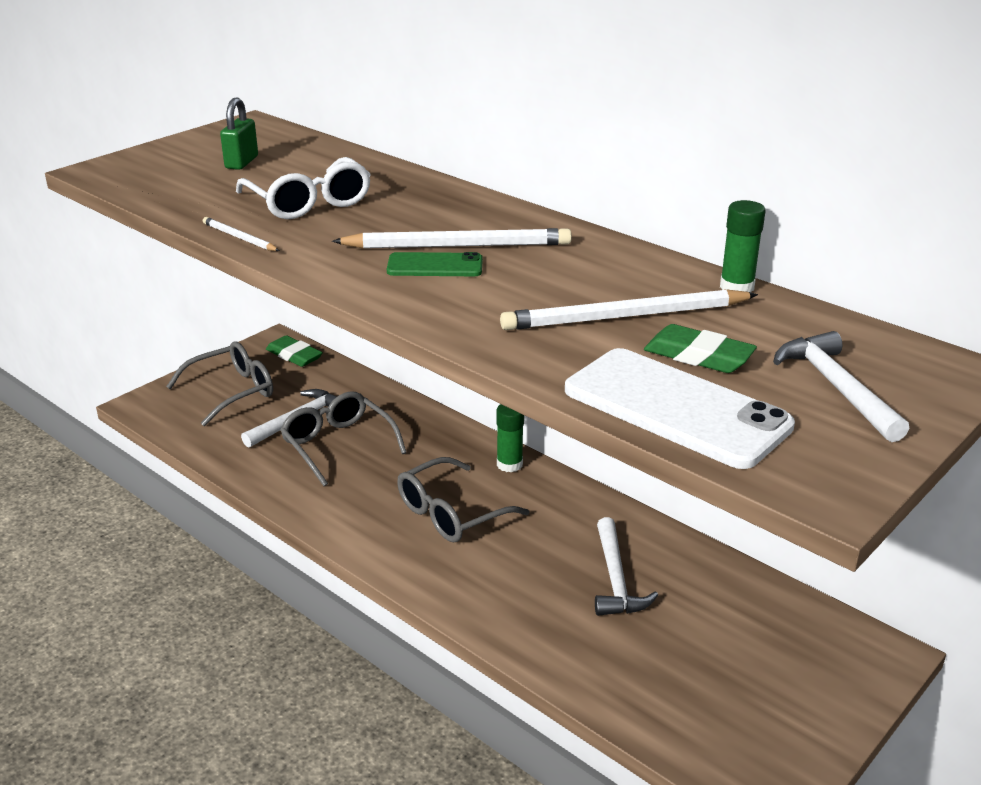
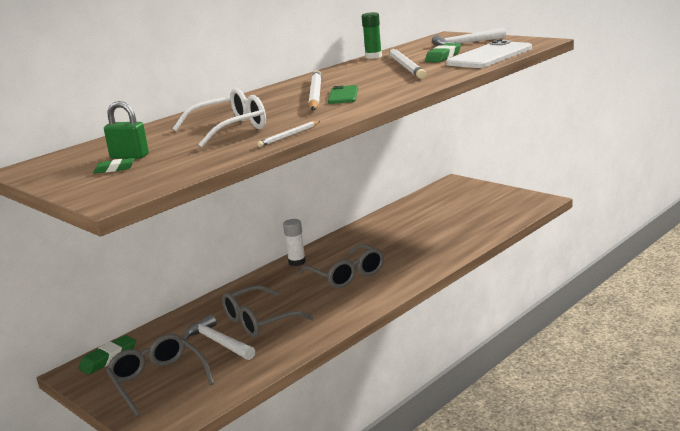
camera: 85 degrees left, 10 degrees down
(200, 161) = (114, 169): none -> green eraser
(509, 464) = (297, 262): green glue stick -> white glue stick
(615, 579) = (408, 230): white hammer -> none

